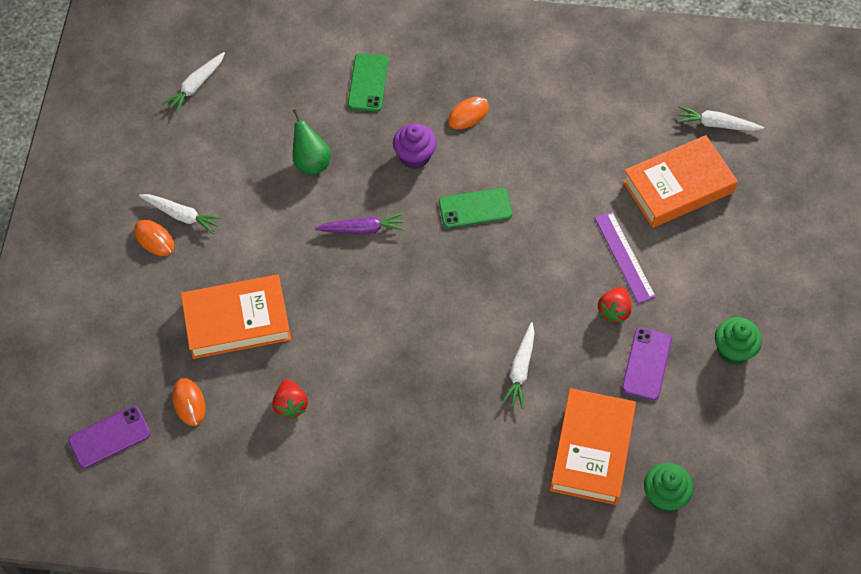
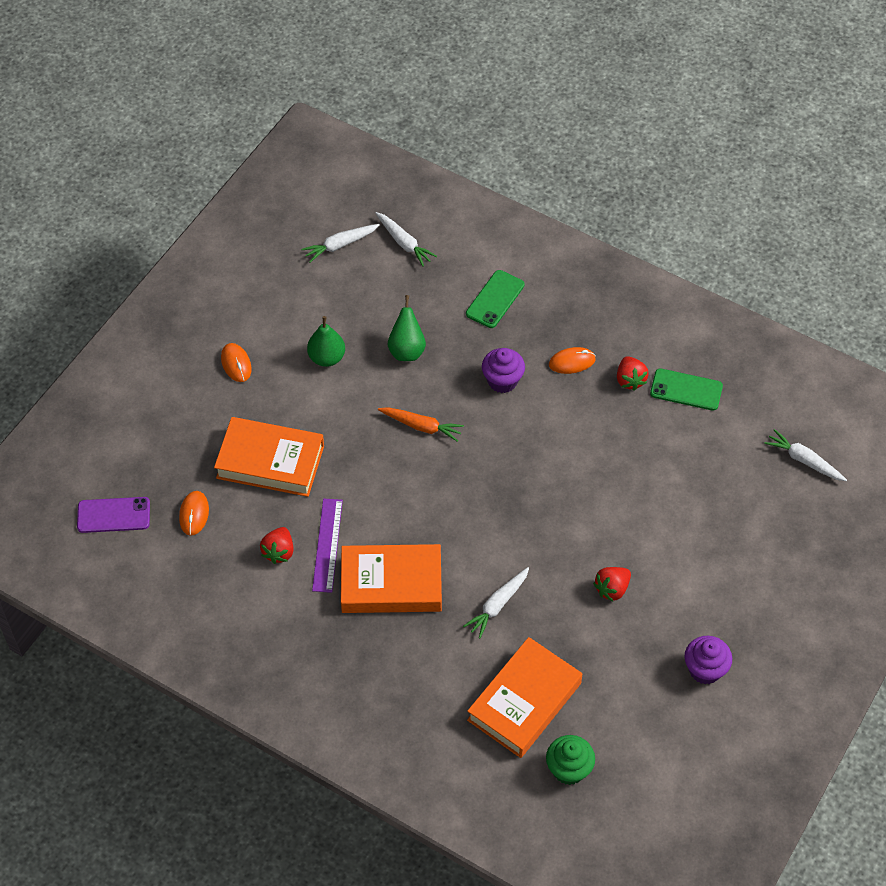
camera: 25 degrees right, 5 degrees down
(181, 215) = (269, 353): white carrot -> white carrot (404, 243)
(239, 199) = (327, 358): none -> green pear
(362, 229) = (421, 426): purple carrot -> orange carrot
(475, 208) = (533, 448): green phone -> green phone (686, 390)
(528, 111) = (630, 380): none -> red strawberry
(624, 257) = (648, 545): purple ruler -> purple ruler (327, 545)
(646, 364) = (616, 648): purple phone -> none
(678, 186) = (734, 502): orange book -> orange book (391, 584)
(733, 350) = (705, 669): green cupcake -> purple cupcake

